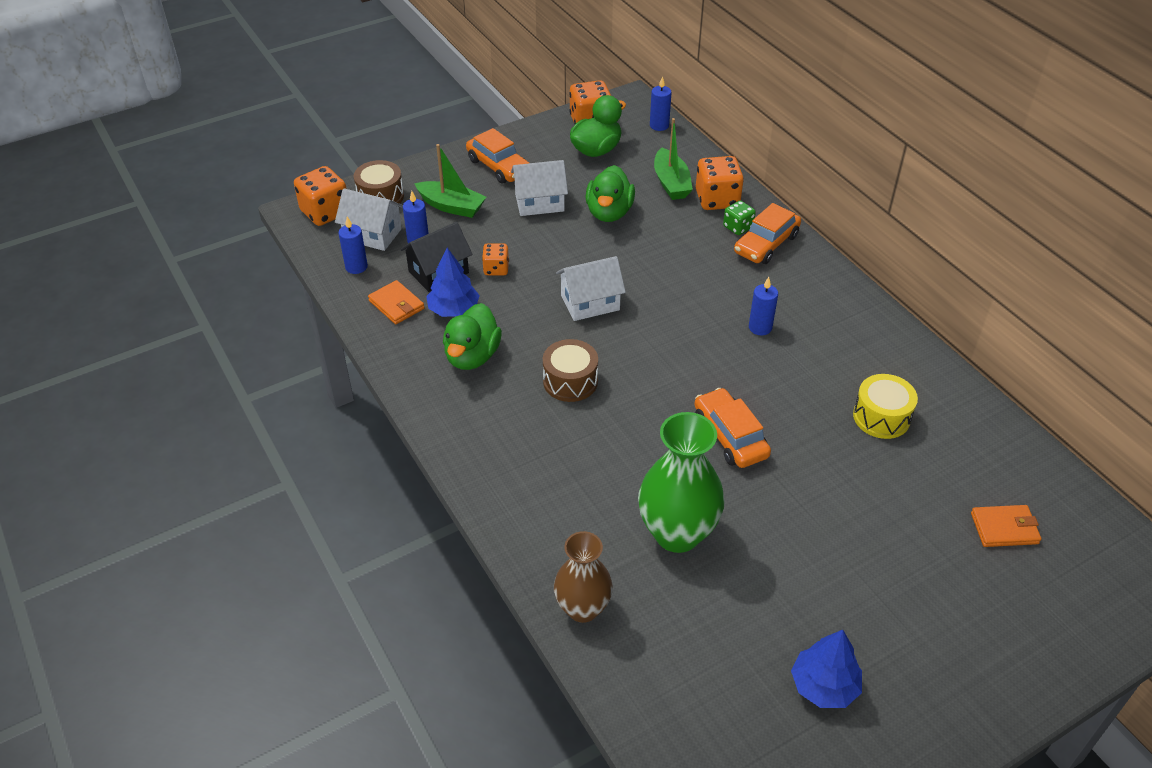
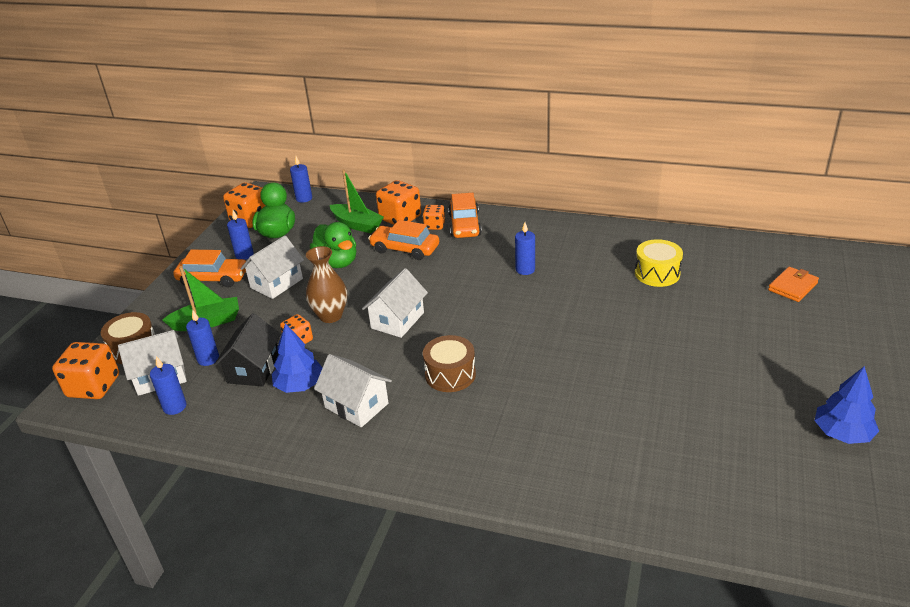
camera: 40 degrees left, 10 degrees down
(396, 305) = (246, 411): orange wallet -> none
(472, 356) = (356, 405): green duck -> white house
(546, 157) = (244, 255): none -> blue candle
(583, 608) = (658, 506): brown vase -> brown vase (330, 316)
(677, 533) = (645, 414): green vase -> none
(730, 436) = (594, 338): orange car -> orange car (405, 249)
(738, 227) = (434, 225): green dice -> orange dice

